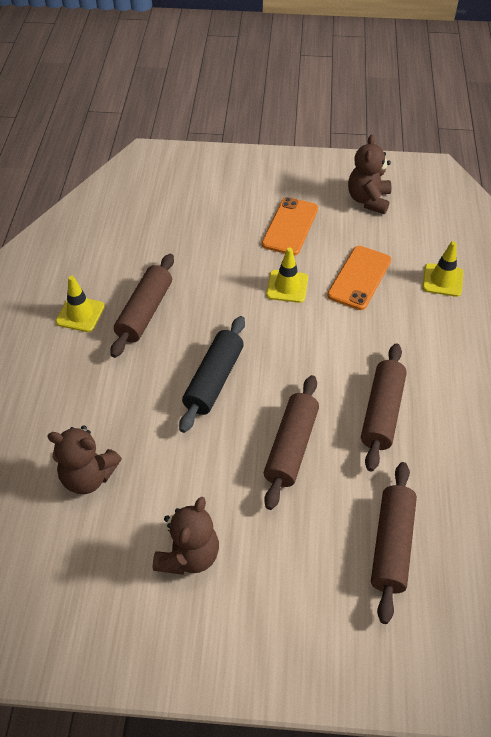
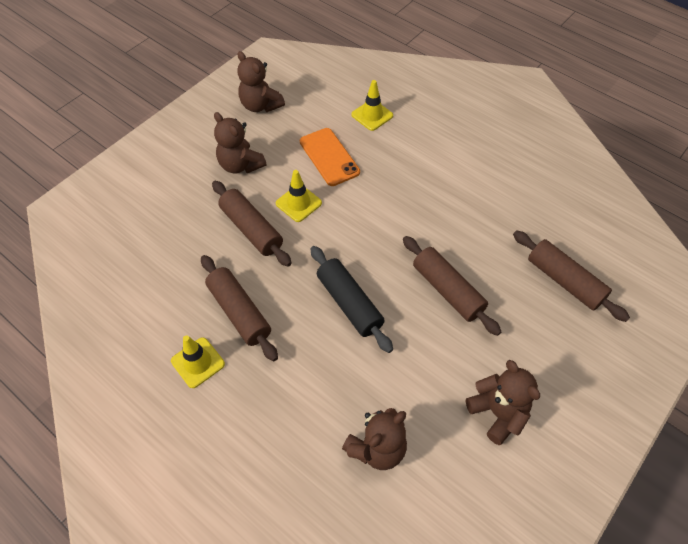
camera: 55 degrees left, 5 degrees up
(290, 226) = (240, 165): orange phone -> brown teddy bear
(382, 412) = (457, 219): brown rolling pin -> brown rolling pin (251, 229)

